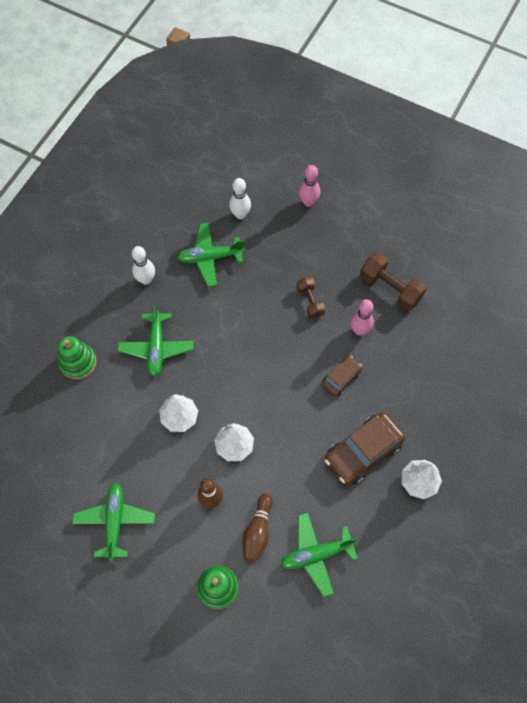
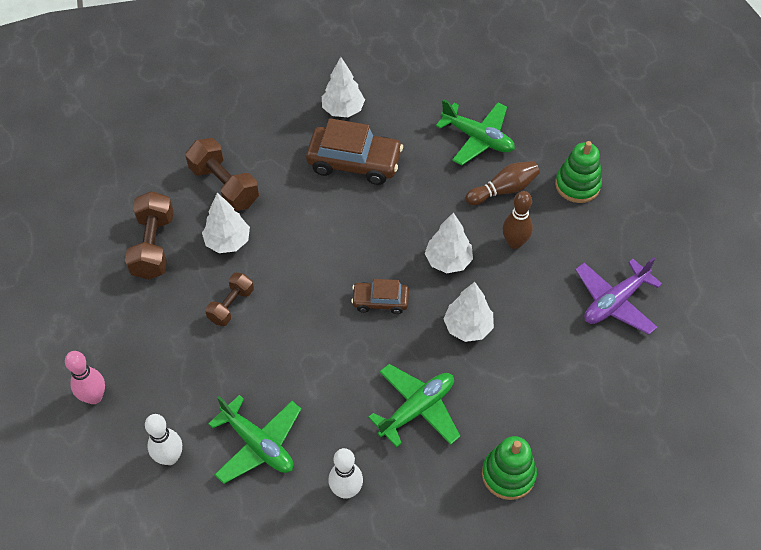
camera: 130 degrees left, 10 degrees down
(115, 521) = (614, 302): green plane -> purple plane
(341, 378) = (296, 223): brown car -> brown car (380, 301)
(359, 330) = (228, 241): pink bowling pin -> white tree
(408, 357) = (224, 186): none -> brown dumbbell

